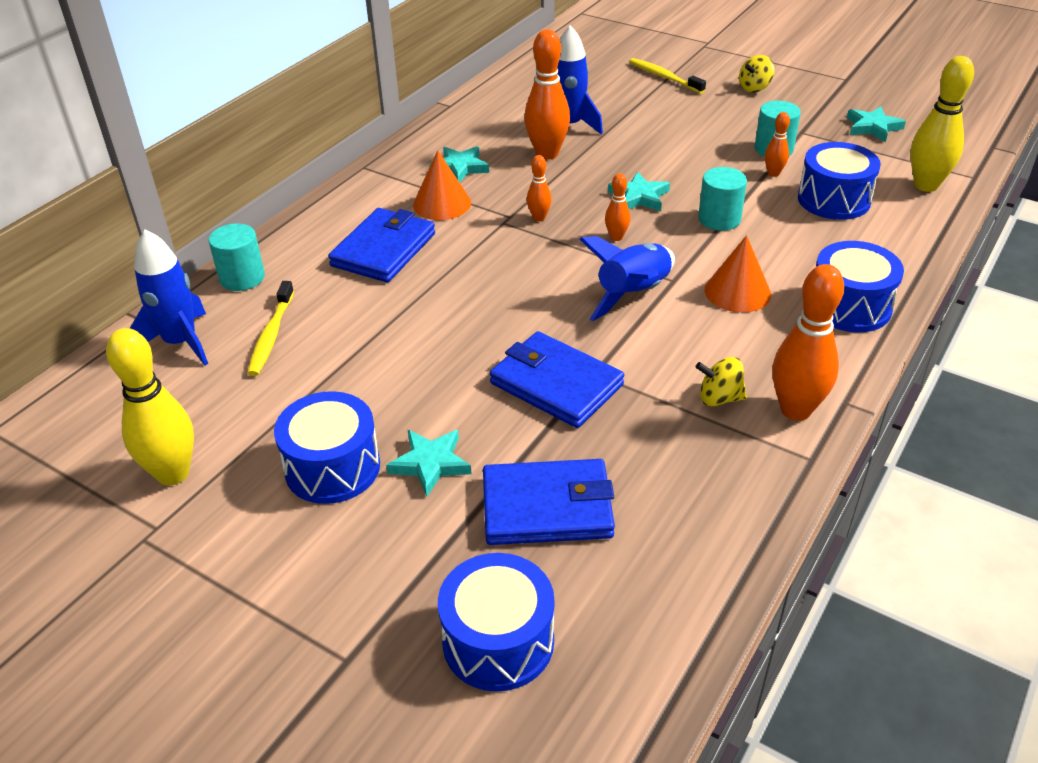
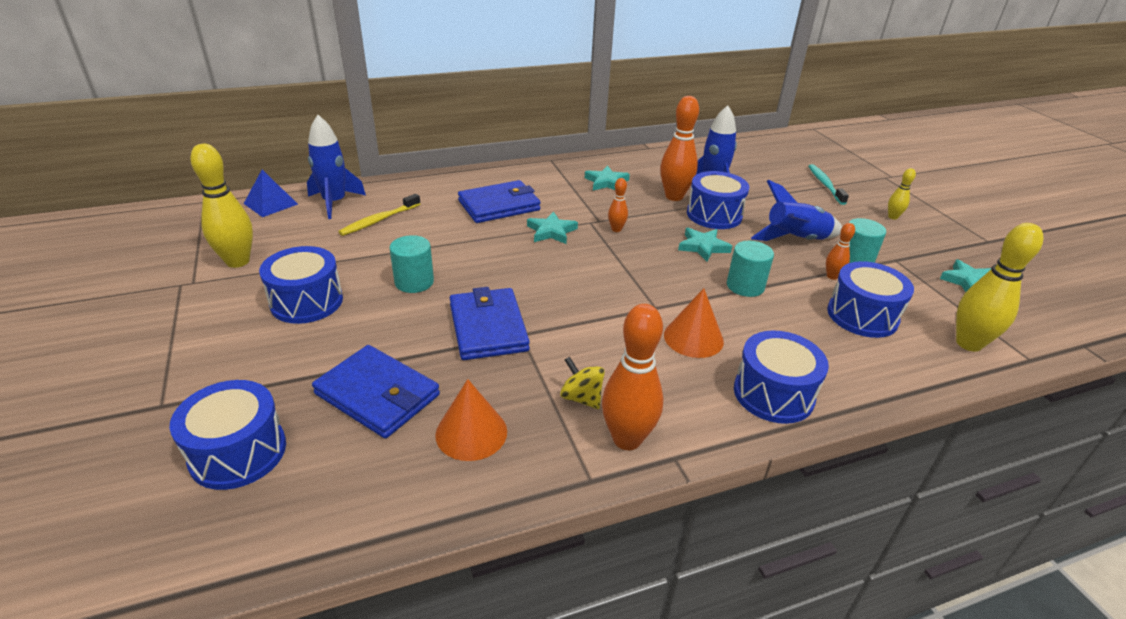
camera: 35 degrees right, 5 degrees down
(95, 386) = (271, 203): none -> blue pyramid
(242, 278) = (408, 186): turquoise cylinder -> turquoise cylinder (414, 282)
(430, 464) = (354, 330): turquoise star -> turquoise star (551, 231)
(442, 203) = (567, 196): orange cone -> orange cone (471, 432)
(608, 157) = (714, 215): none -> blue drum
(616, 237) = (652, 263): orange bowling pin -> none
(633, 294) = (614, 302): blue rocket -> blue rocket (795, 240)
(664, 77) = (825, 185): yellow toothbrush -> turquoise toothbrush
(754, 88) = (893, 217): yellow spinning top -> yellow bowling pin

